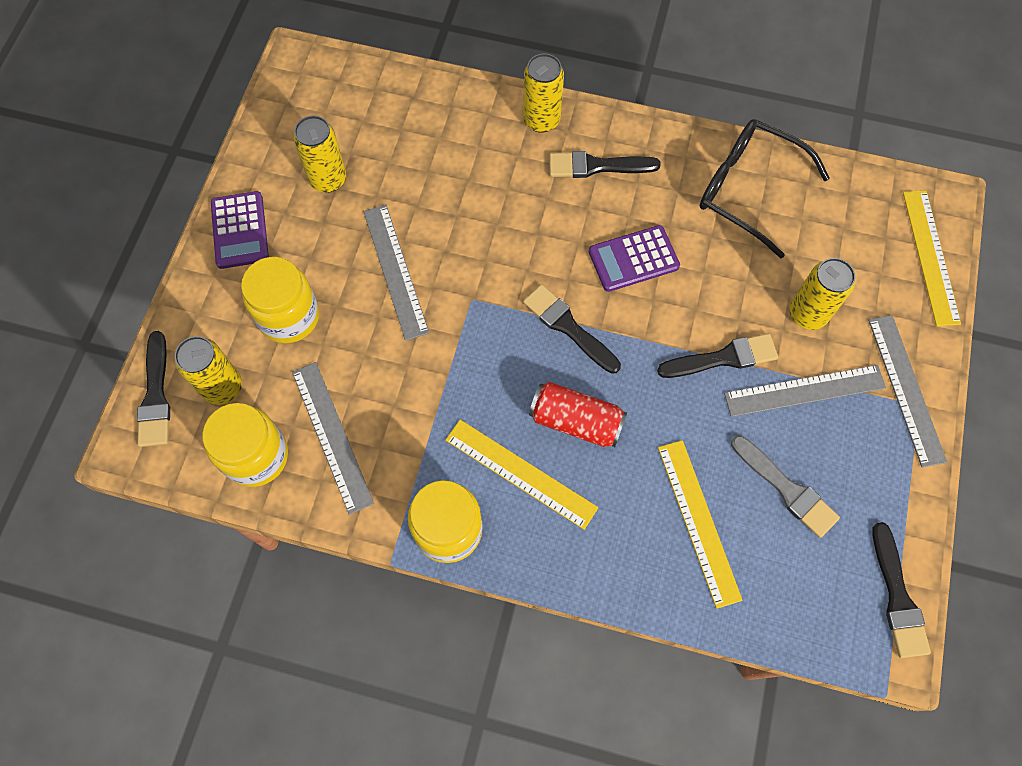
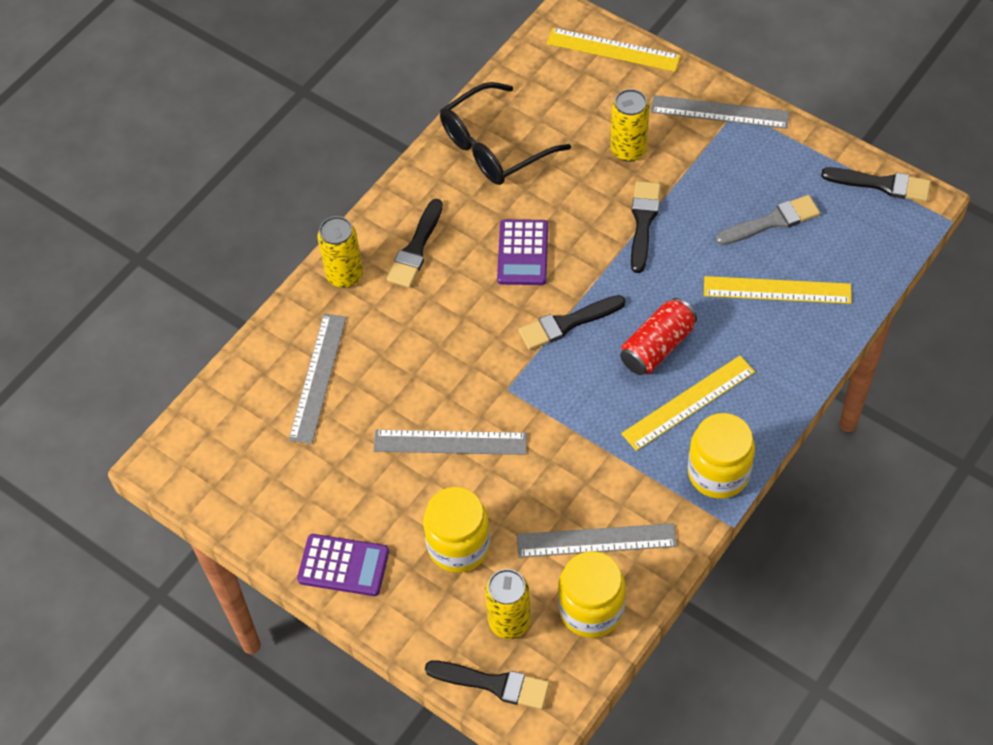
camera: 65 degrees left, 10 degrees down
(328, 179) = (322, 472): yellow can -> none
(804, 391) = (694, 178): grey ruler -> grey ruler (318, 377)

